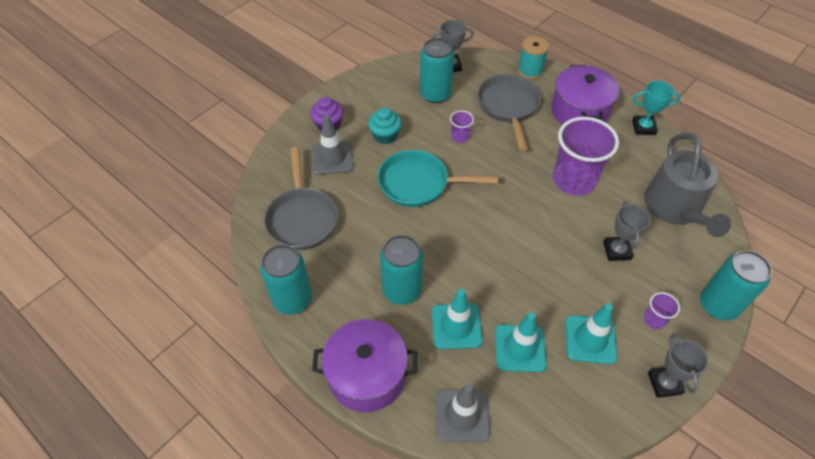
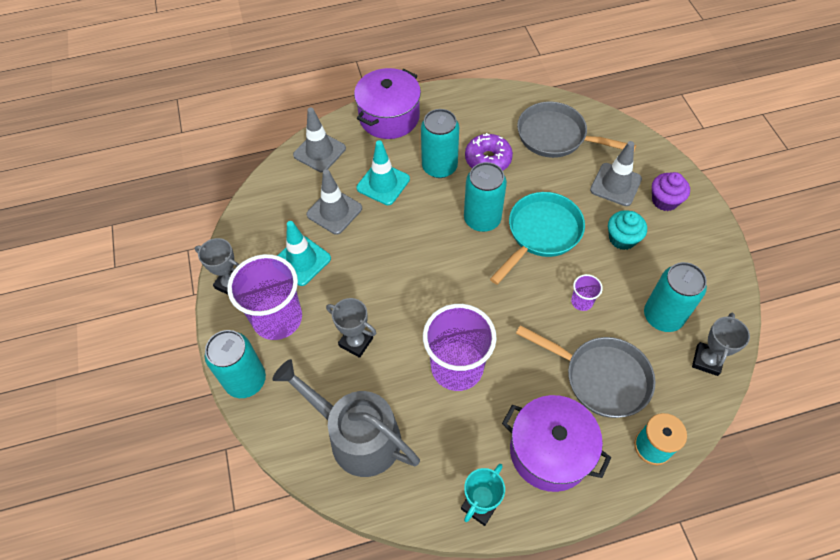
camera: 125 degrees right, 5 degrees up
(292, 299) = (481, 102): turquoise can -> turquoise can (482, 219)
(365, 256) = (488, 159): none -> purple donut
(520, 348) = (334, 211): turquoise traffic cone -> grey traffic cone
(654, 319) = (277, 318): purple cup -> purple cup, size x2.28

